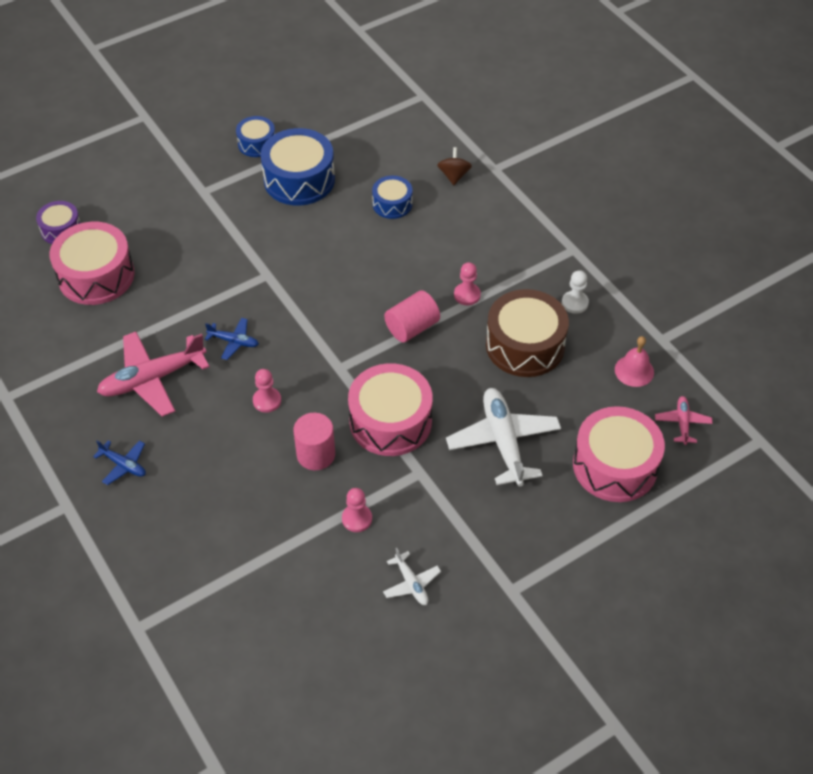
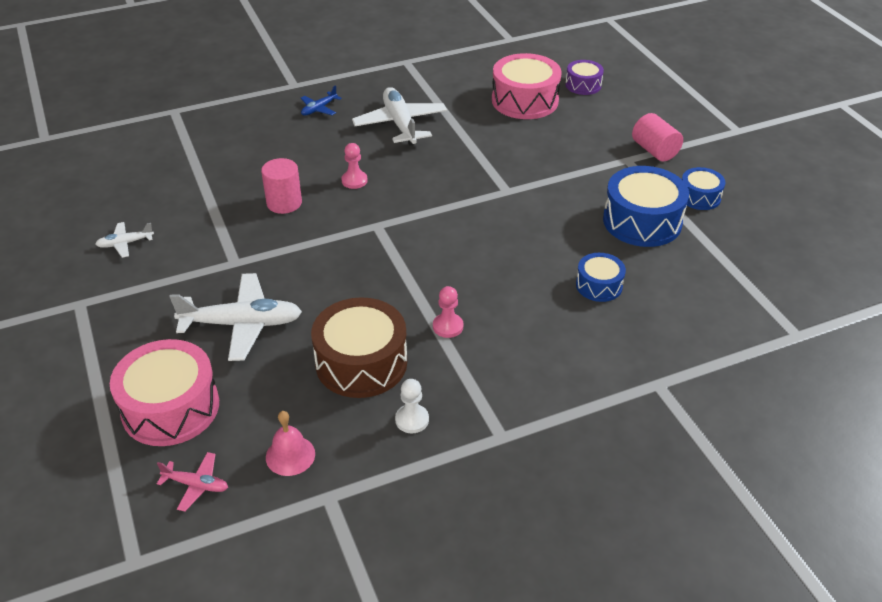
camera: 100 degrees right, 10 degrees down
(152, 379) = (400, 124): pink plane -> white plane
(234, 342) = (428, 167): blue plane -> none
(357, 519) = (206, 220): pink pawn -> none
(390, 421) = (300, 250): pink drum -> none
(412, 327) = (413, 279): pink cylinder -> pink cylinder (654, 151)
(454, 175) = (645, 343): brown spinning top -> none

